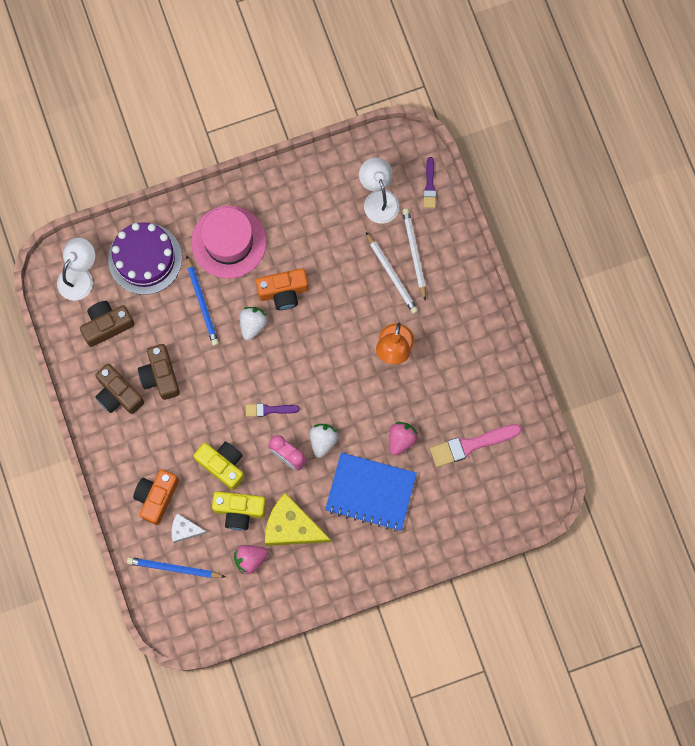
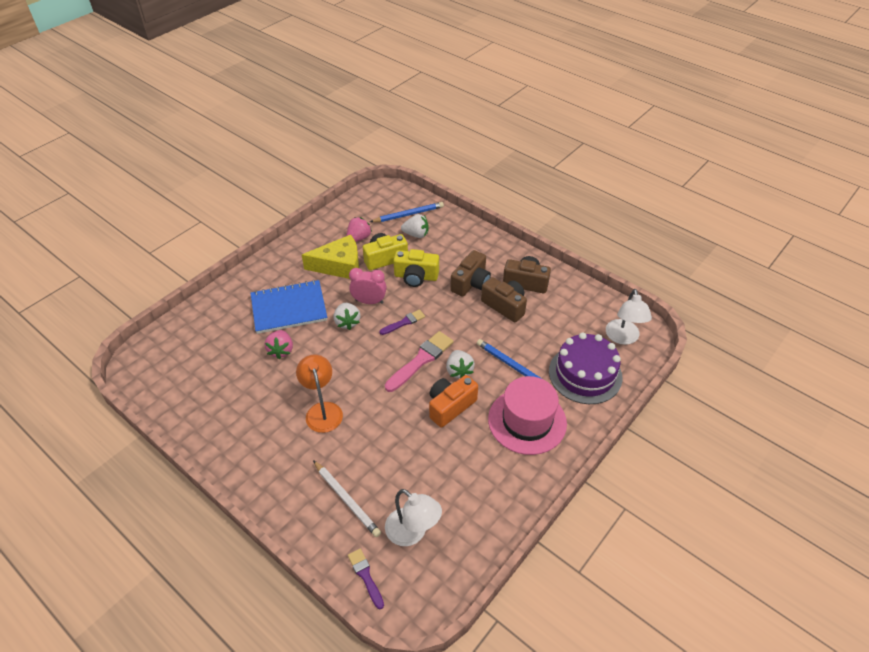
camera: 150 degrees right, 30 degrees down
(107, 325) = (572, 317): brown camera -> brown camera (471, 283)
(156, 497) = (449, 242): orange camera -> none
(185, 529) = (416, 234): white cheese -> white strawberry
(392, 274) = (358, 469): white pencil -> none
(471, 445) = (216, 373): pink brush -> pink brush (421, 360)

